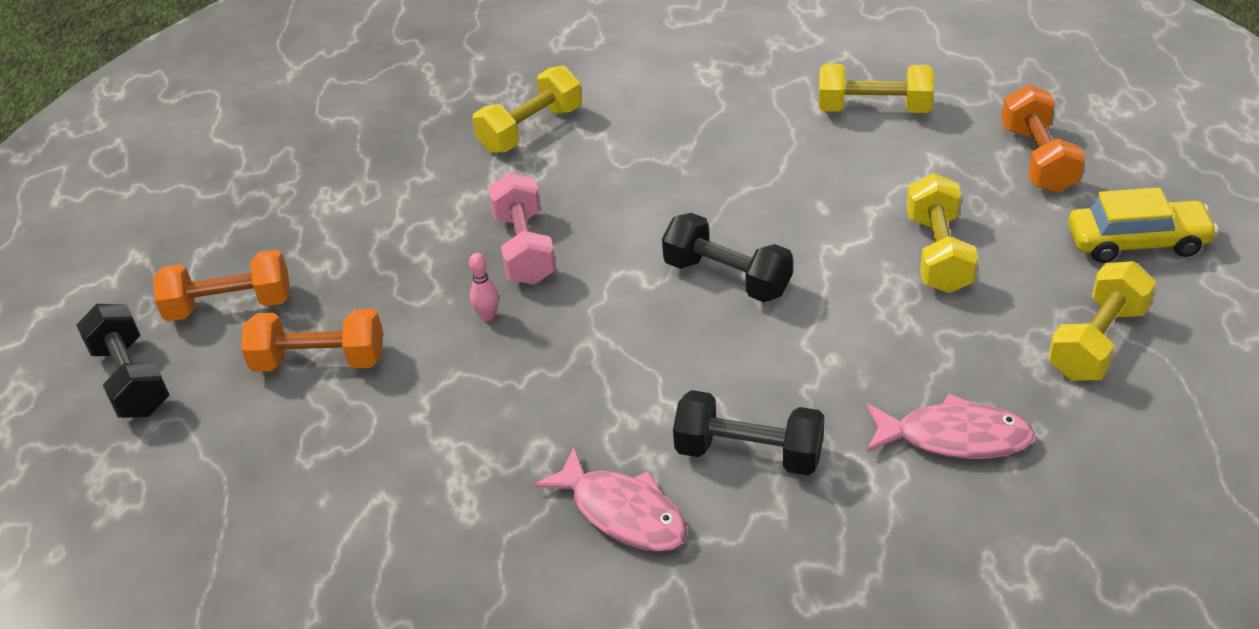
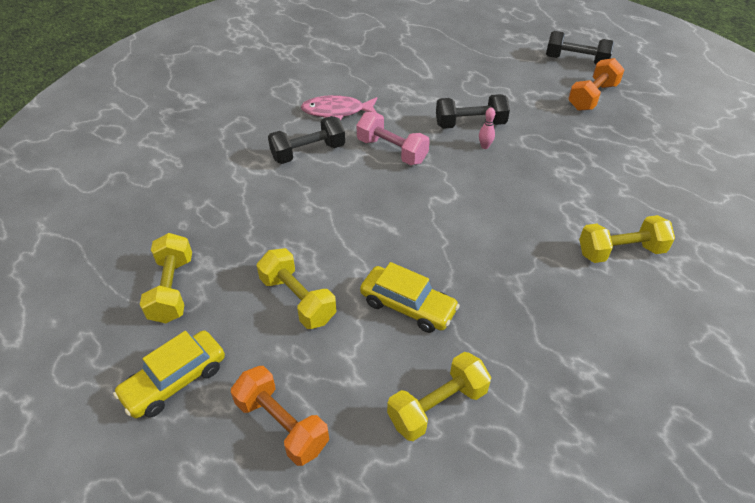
camera: 135 degrees right, 5 degrees up
(319, 361) = (522, 98): orange dumbbell -> none
(524, 248) = (515, 183): pink dumbbell -> pink dumbbell (392, 151)
(531, 129) = (620, 251): yellow dumbbell -> yellow dumbbell turned 75 degrees clockwise
(727, 278) = (399, 221): black dumbbell -> black dumbbell (470, 124)
(817, 190) = (408, 306): none -> yellow car
(954, 438) = (221, 202): pink fish -> none

